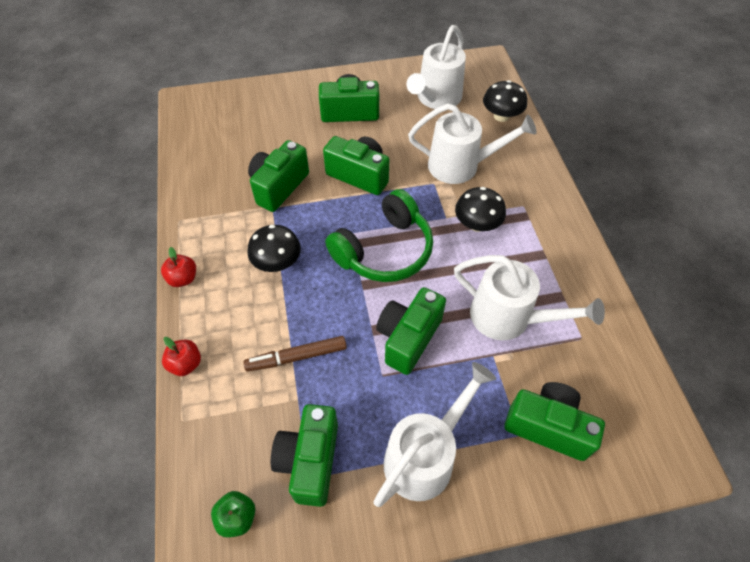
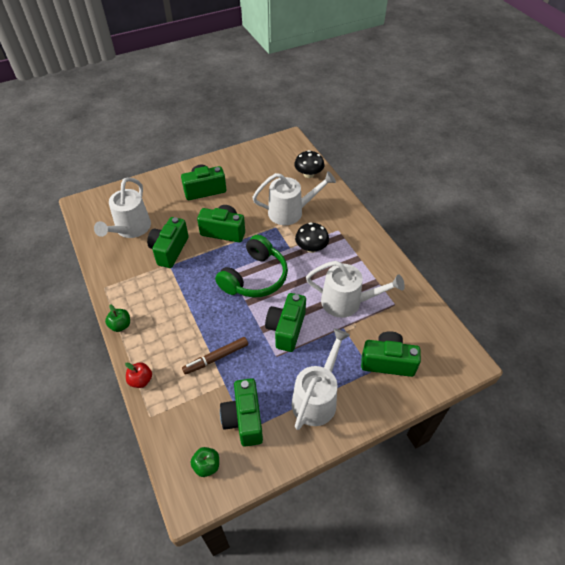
camera: 15 degrees left, 5 degrees down
(183, 278) = (120, 325): red apple -> green apple
(277, 262) = (184, 300): black mushroom -> none
(436, 99) = (262, 170): white watering can -> white watering can (130, 229)

